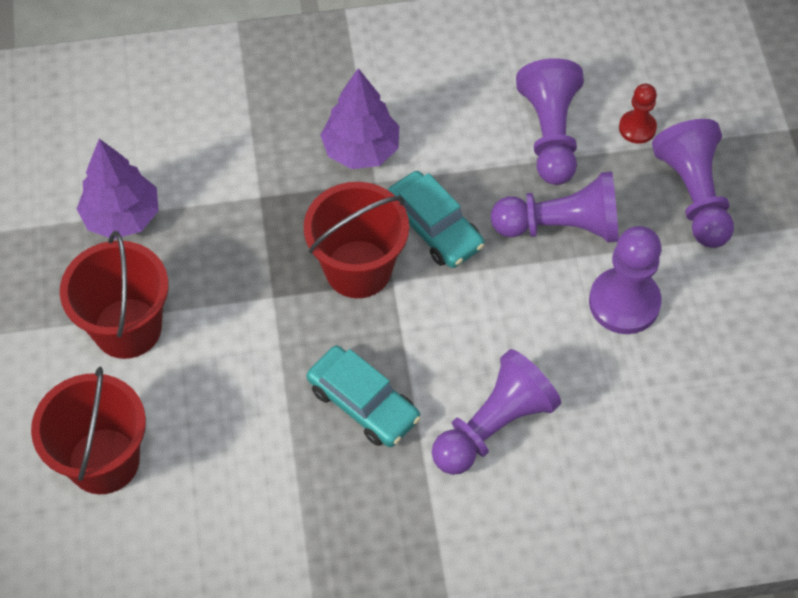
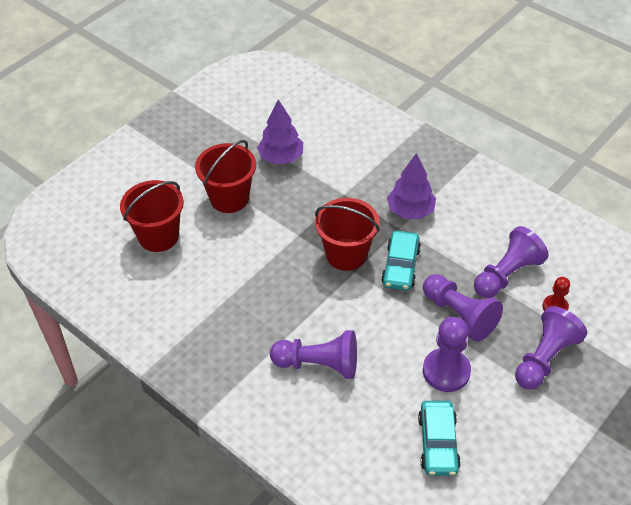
camera: 50 degrees right, 10 degrees down
(363, 403) = (278, 305): turquoise car -> turquoise car (438, 443)

